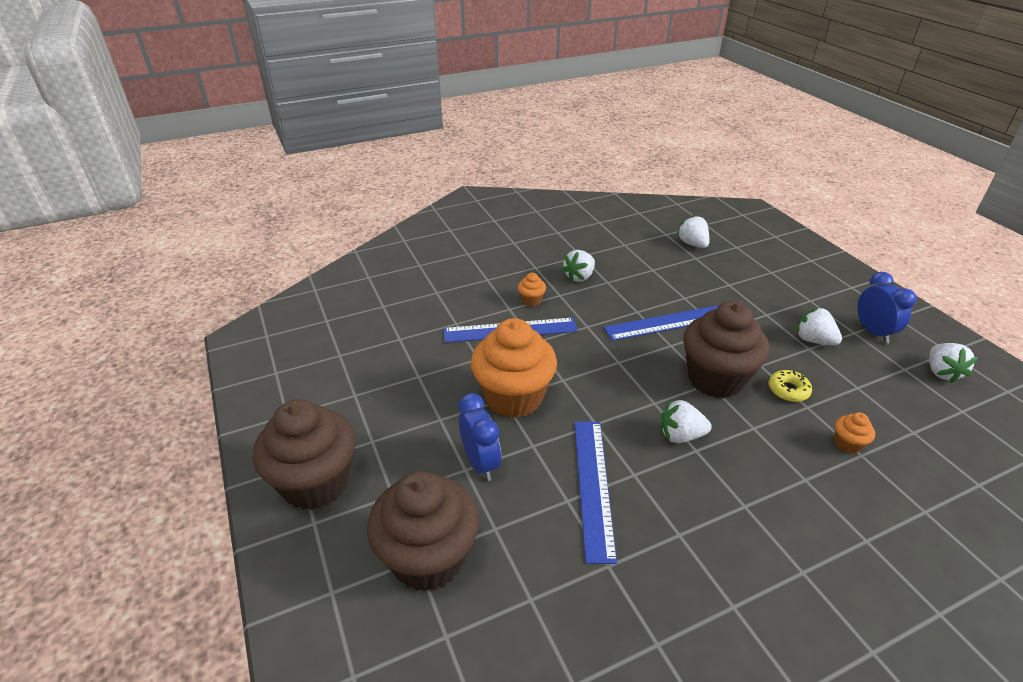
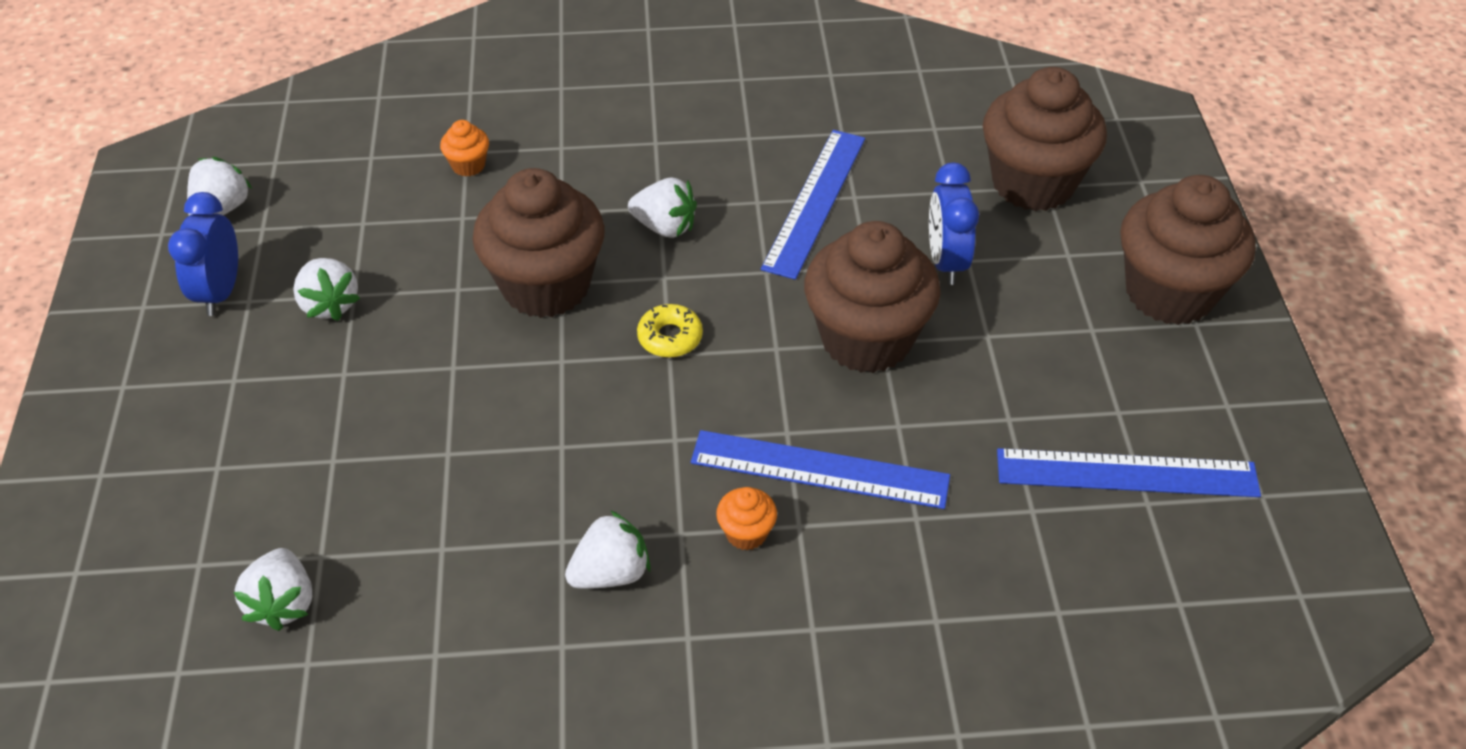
camera: 160 degrees left, 10 degrees up
(513, 397) = (866, 339): orange cupcake -> brown cupcake
(668, 323) = (528, 404): blue ruler -> blue ruler (1126, 473)
(788, 390) = (462, 243): yellow donut -> yellow donut (670, 337)

